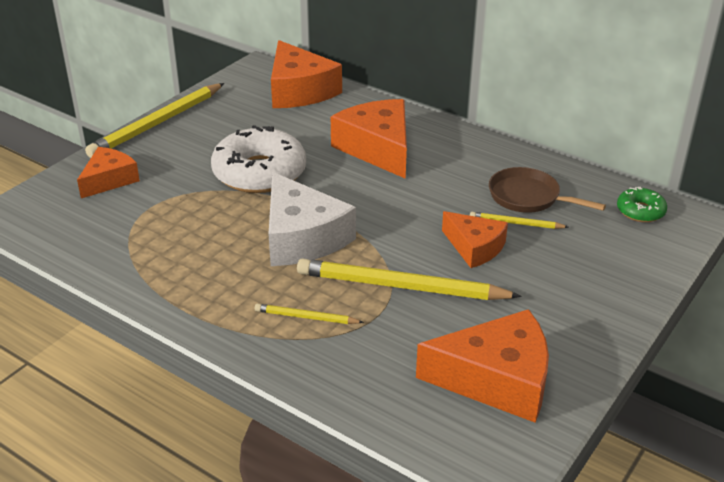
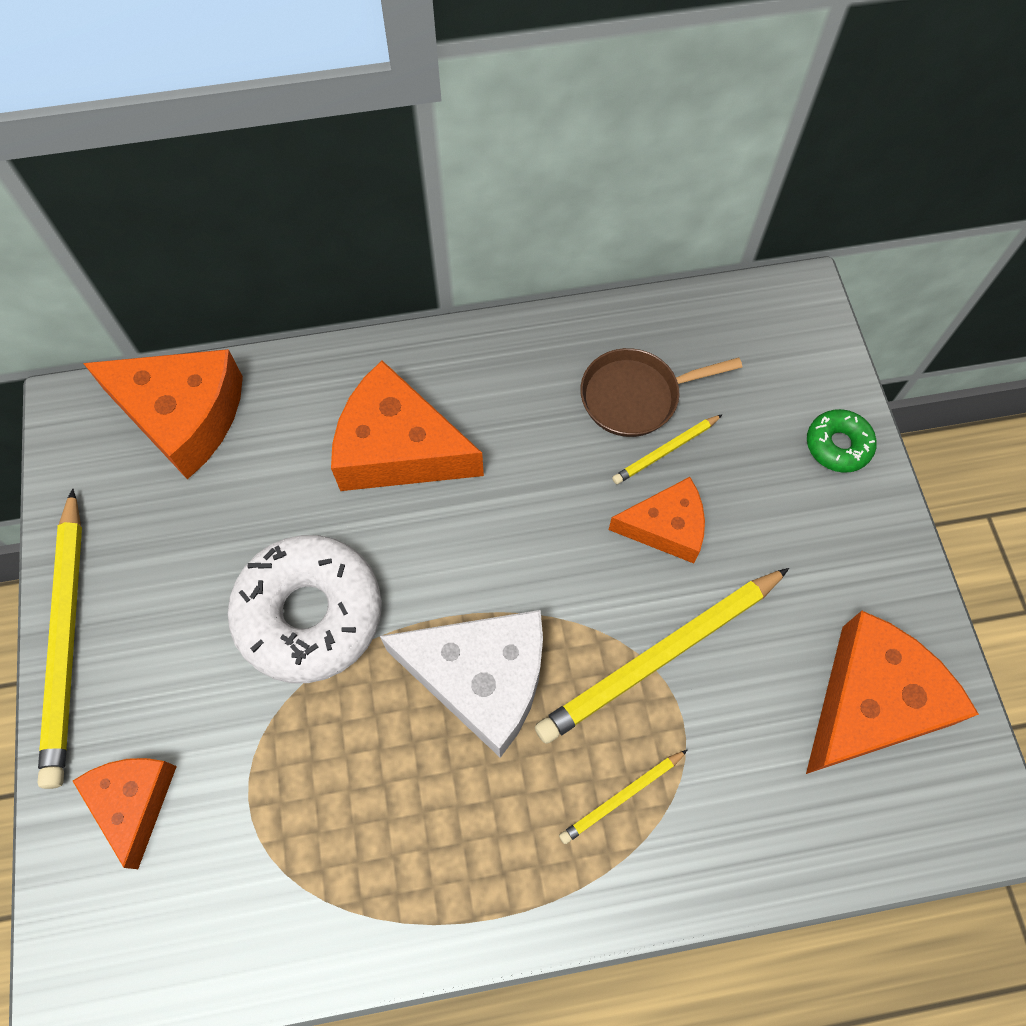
camera: 45 degrees left, 30 degrees up
(640, 211) = (754, 327): green donut -> green donut (838, 445)

